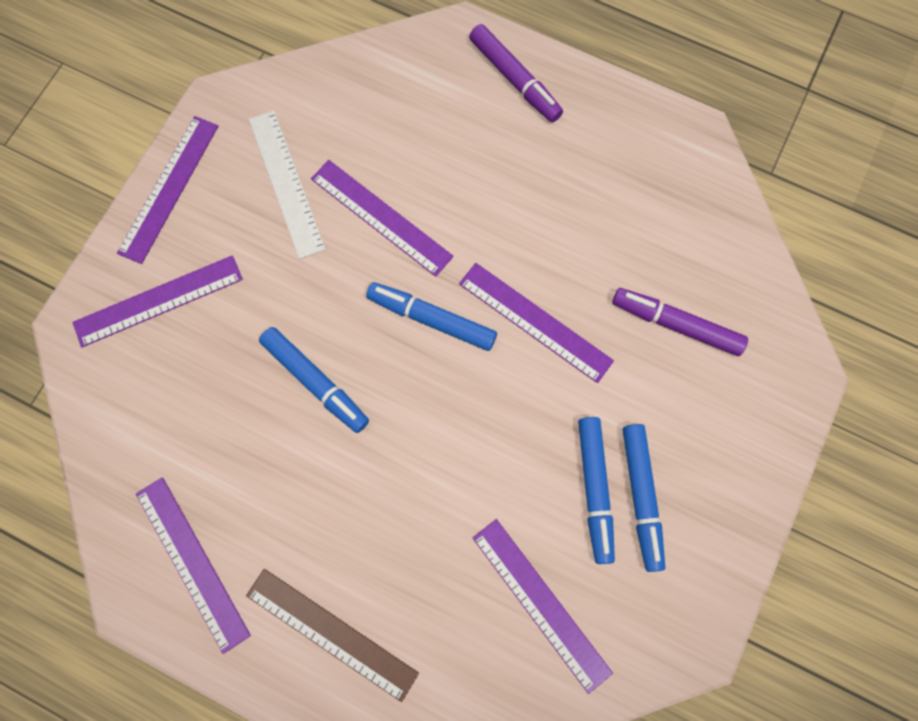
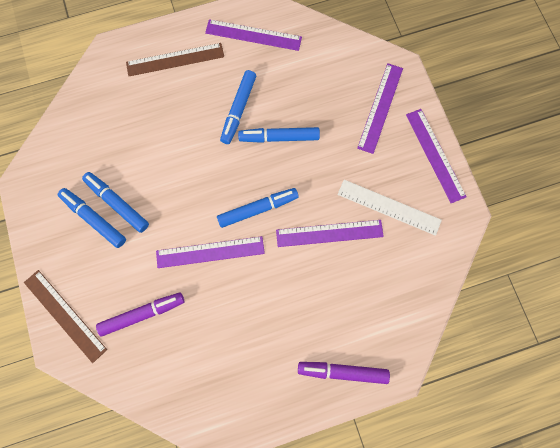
camera: 135 degrees right, 0 degrees up
(325, 469) = (238, 110): none -> blue marker
(541, 604) = (101, 140): purple ruler -> none
(770, 406) = (65, 315): none -> brown ruler

